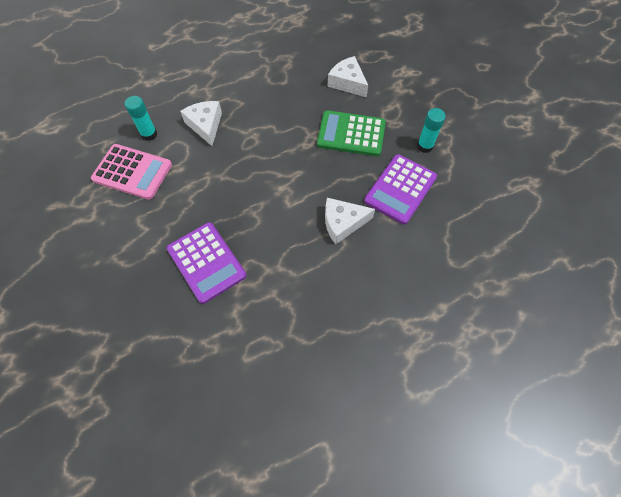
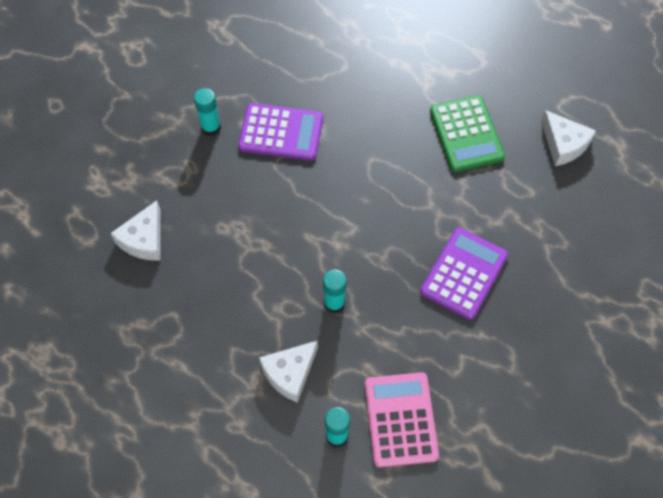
camera: 115 degrees left, 0 degrees up
(237, 168) = (334, 303): none -> turquoise glue stick
(342, 223) = (350, 169): white cheese -> white cheese (563, 144)
(351, 134) = (227, 205): green calculator -> green calculator (466, 134)

